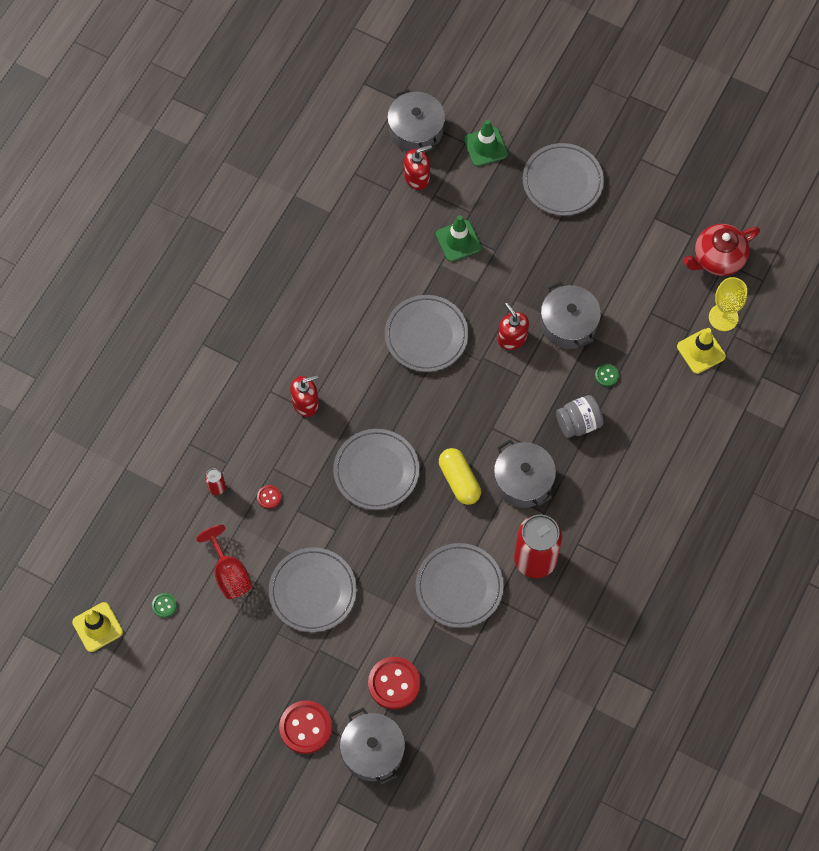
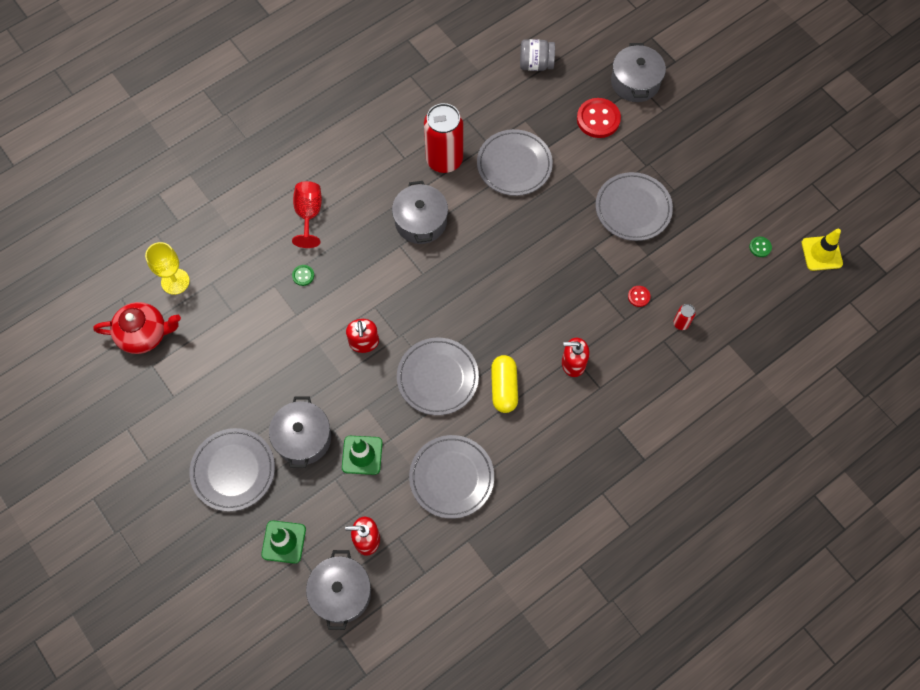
camera: 155 degrees left, 0 degrees up
(229, 573) = (696, 250): red goblet -> red goblet (309, 214)
(305, 727) = (679, 117): red button -> none
(376, 471) = (538, 280): grey plate -> grey plate (451, 477)
(459, 480) = (472, 243): yellow capsule -> yellow capsule (504, 388)
(568, 324) = (308, 333): grey pot -> grey pot (303, 438)
(578, 423) = (349, 247): grey jar -> grey jar (536, 64)
(701, 351) = (213, 261): yellow traffic cone -> none

